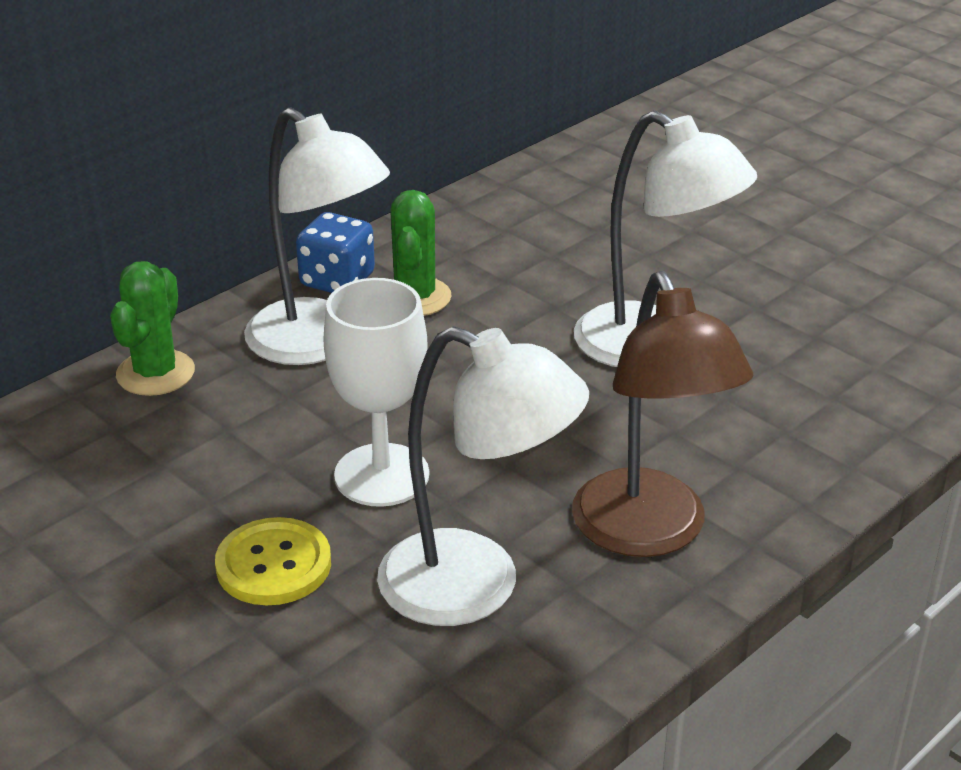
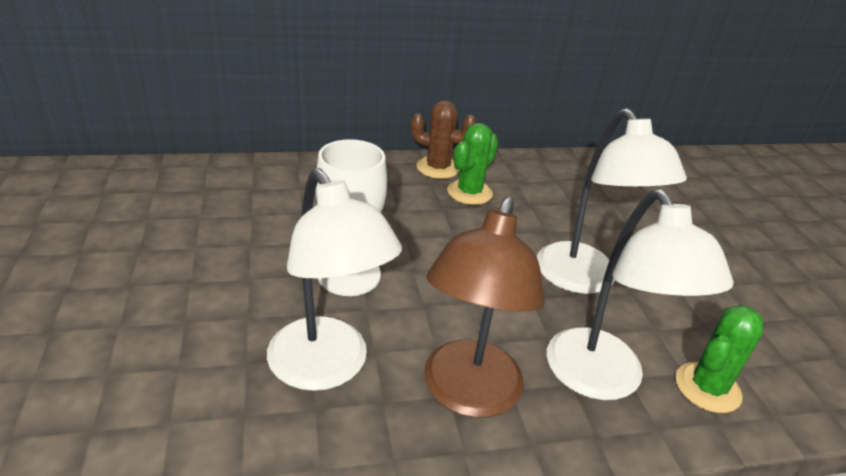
camera: 30 degrees right, 0 degrees up
(155, 373) = (301, 172): green cactus -> green cactus (707, 388)
(273, 565) = (239, 293): yellow button -> none
(319, 343) = (394, 193): white lamp -> white lamp (603, 380)
(337, 281) = (438, 168): blue dice -> brown cactus

